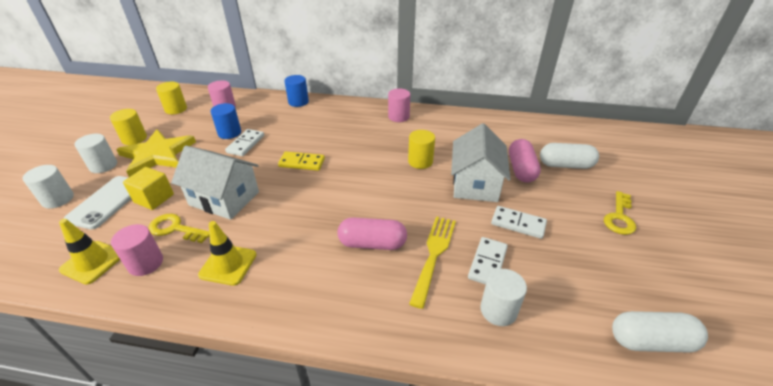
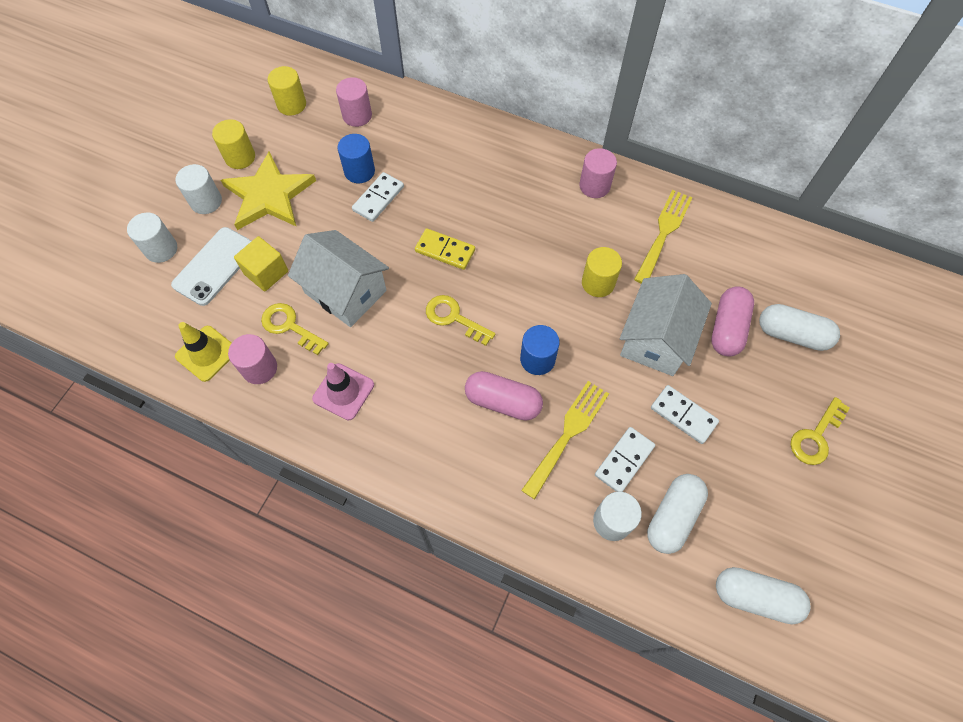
camera: 15 degrees right, 25 degrees up
(228, 265) = (343, 391): yellow traffic cone -> pink traffic cone
(298, 102) = (459, 122): blue cylinder -> blue cylinder (537, 359)
(318, 199) = (454, 318): none -> yellow key
(453, 131) = (663, 233): none -> yellow fork
(547, 294) = (672, 517): none -> white capsule

